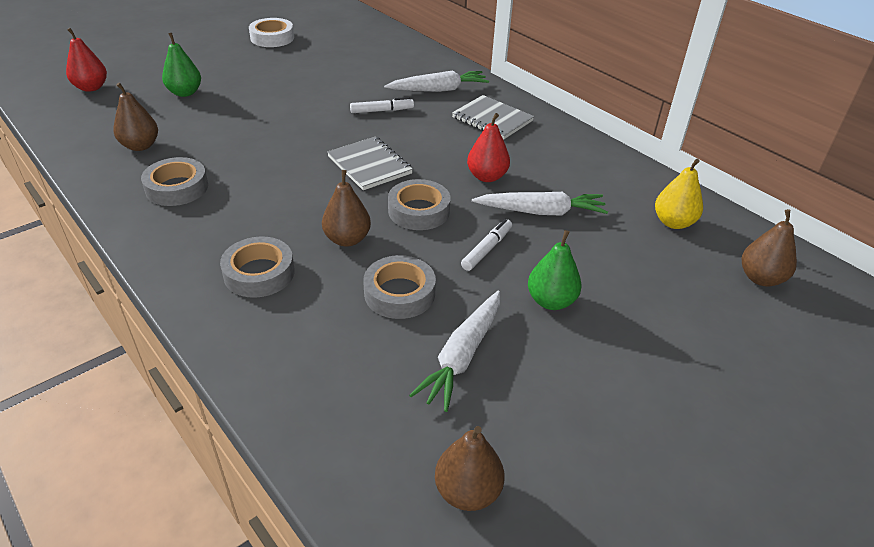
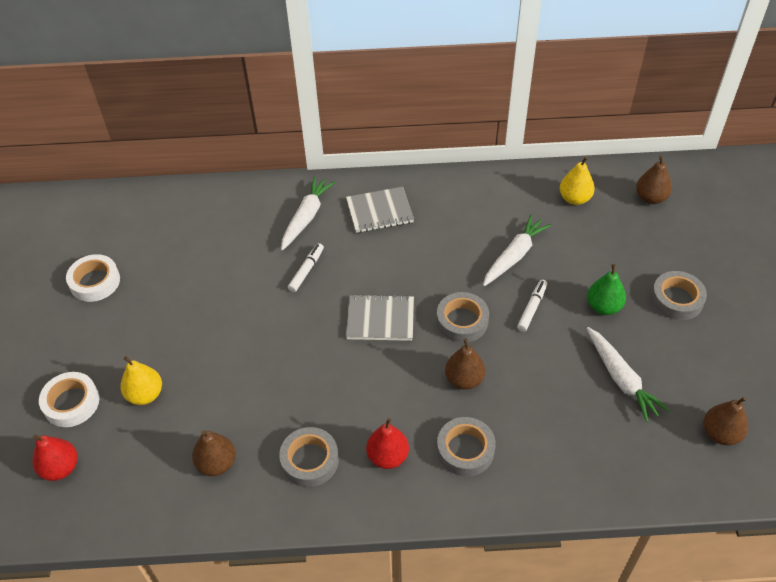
camera: 50 degrees left, 10 degrees up
(153, 70) = (71, 403): none -> white tape
(185, 93) = (145, 394): green pear -> yellow pear
(399, 293) = (543, 379): grey tape -> grey tape (676, 299)
(487, 177) = (451, 260): red pear -> red pear (388, 456)
(487, 249) = (532, 308): white marker -> white marker turned 45 degrees clockwise

